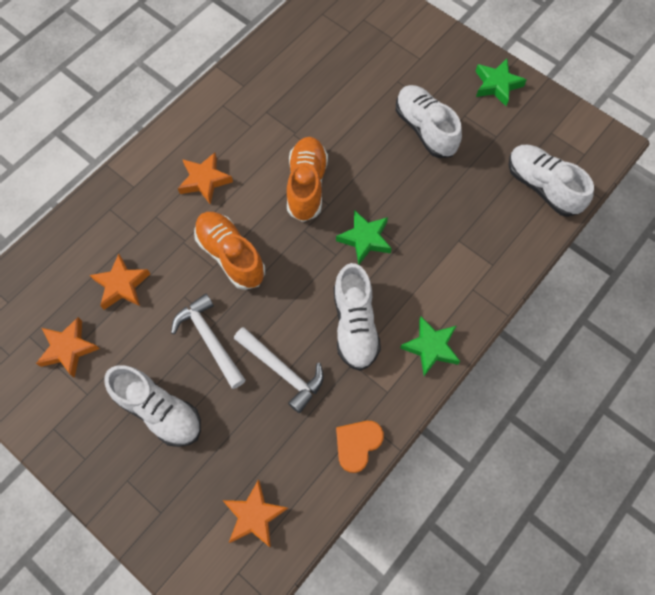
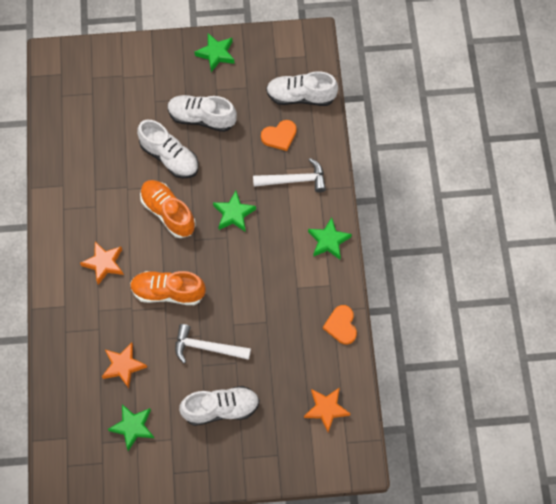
camera: 45 degrees left, 0 degrees up
(68, 348) = (133, 427): orange star -> green star
(282, 371) = (264, 326): white hammer -> white hammer (294, 180)
(355, 325) = (277, 266): white shoe -> white shoe (169, 157)
(483, 206) = (279, 136): none -> orange heart

